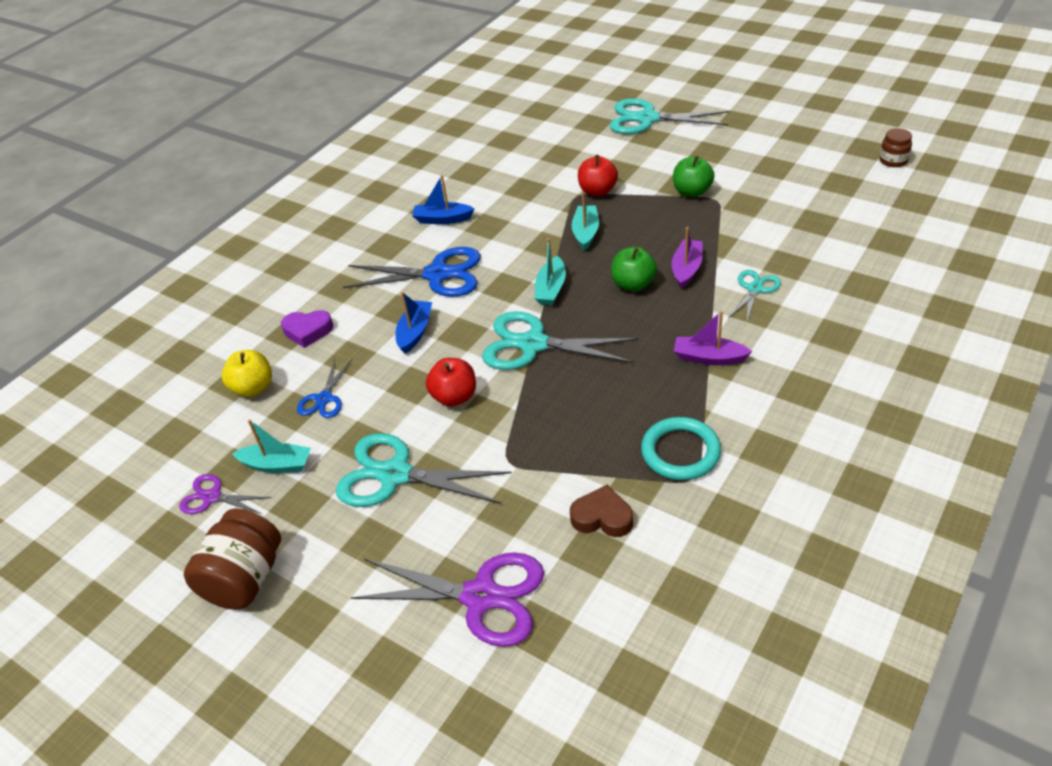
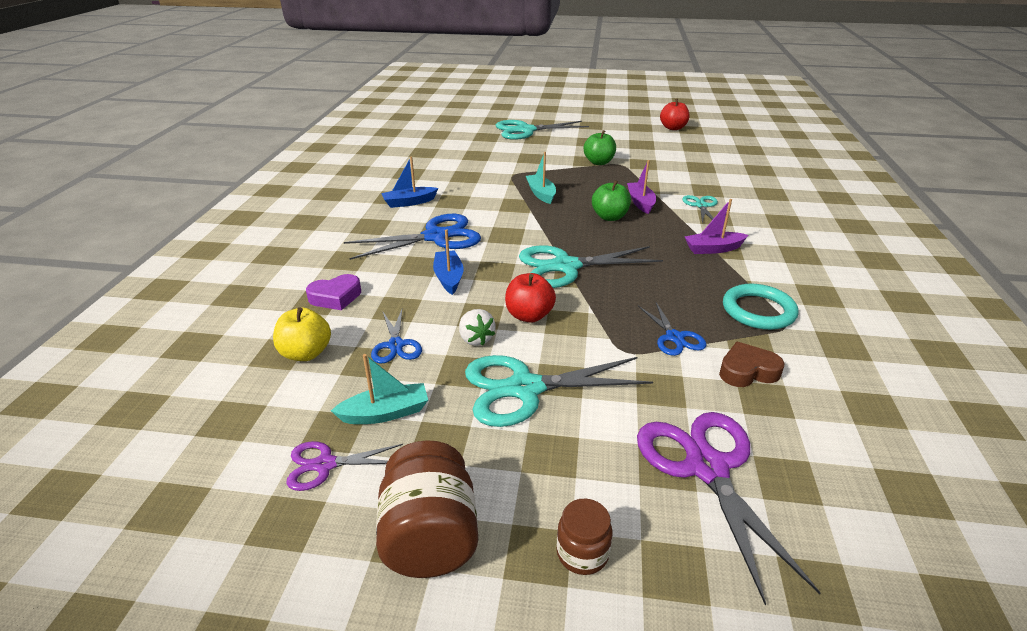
camera: 30 degrees left, 10 degrees down
(391, 411) = (476, 339): none -> white strawberry
(480, 597) = (707, 468): purple scissors -> purple scissors turned 90 degrees counterclockwise
(551, 289) = (546, 230): turquoise boat -> none
(567, 460) = (674, 337): none -> blue scissors
(597, 191) = (527, 170): red apple -> red apple (673, 128)
(893, 161) = (714, 133): brown jar -> brown jar (582, 553)

